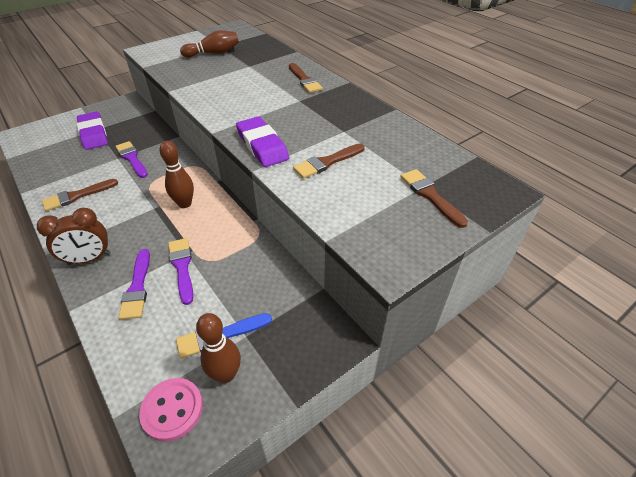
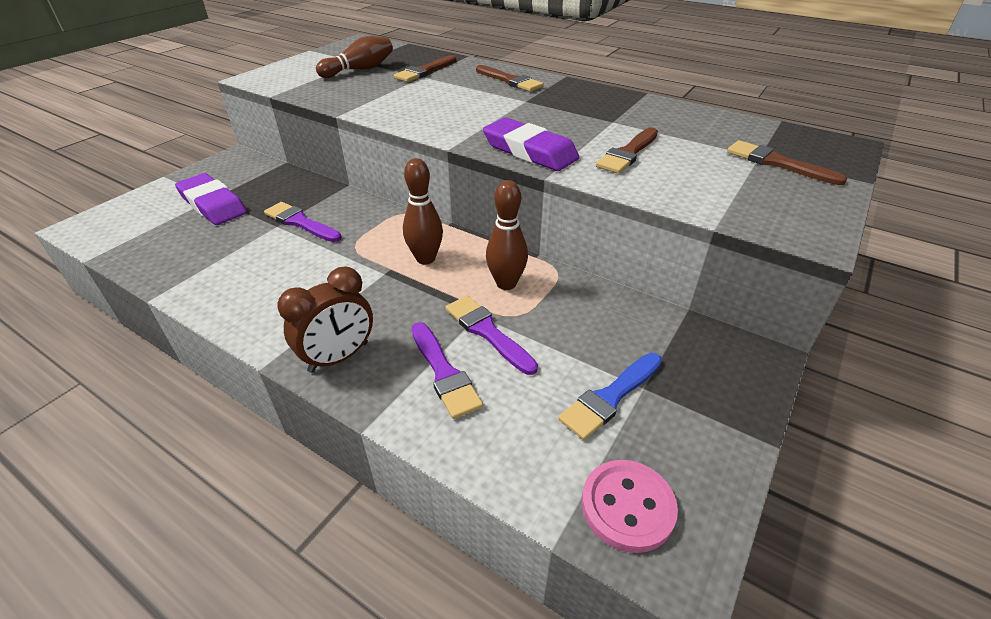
camera: 20 degrees left, 5 degrees down
(77, 196) = (250, 284): brown brush -> brown brush (425, 71)
(226, 374) = (659, 439): brown bowling pin -> brown bowling pin (506, 283)

